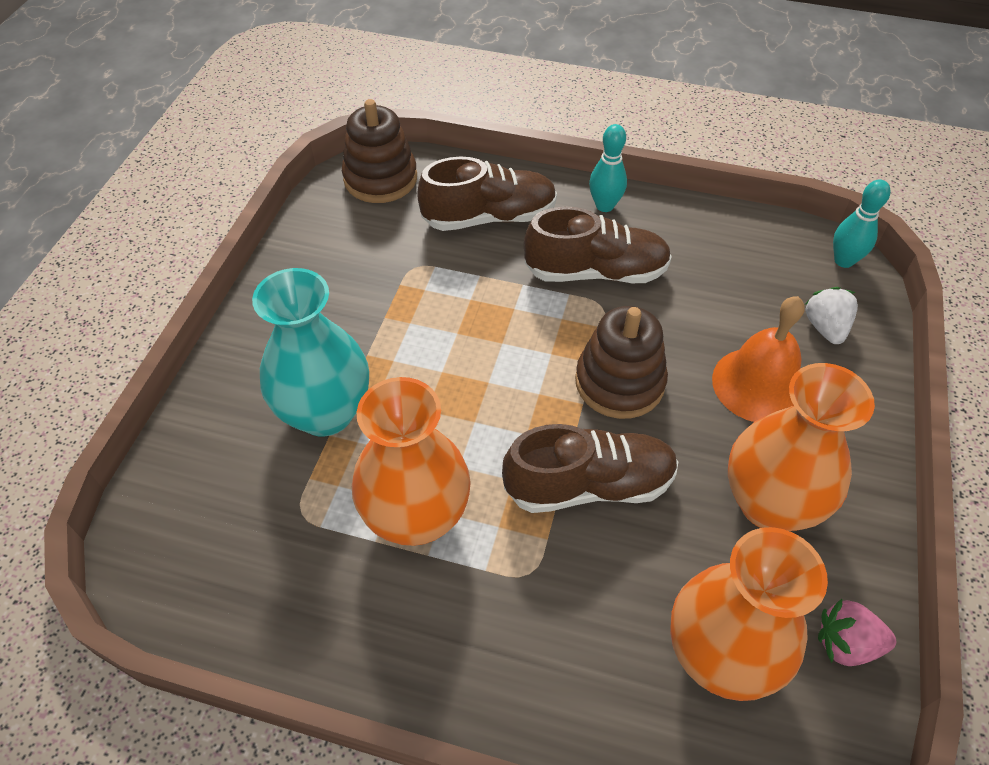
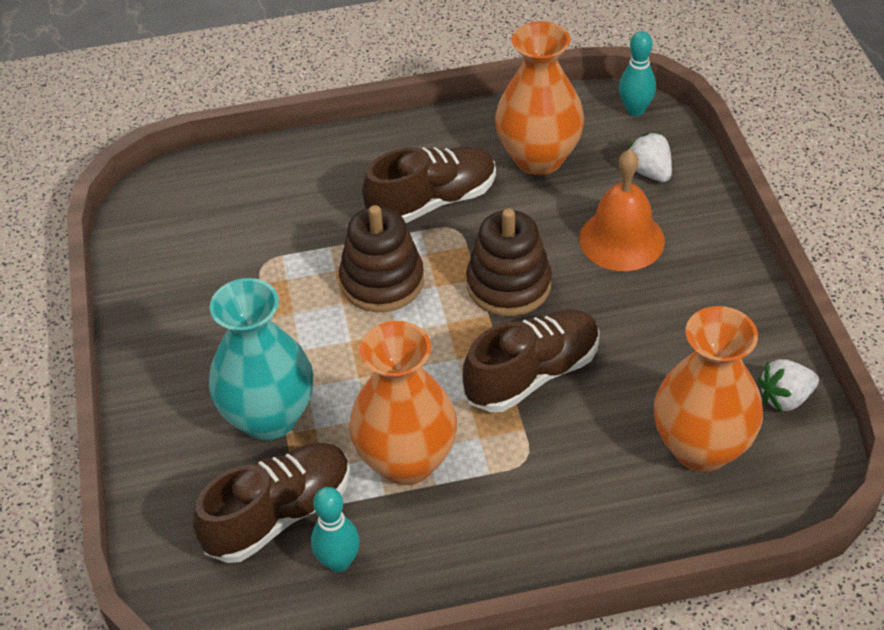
camera: 25 degrees left, 5 degrees down
(380, 179) = (173, 196): brown stacking toy -> brown stacking toy (382, 281)
(489, 217) = (304, 192): brown shoe -> brown shoe (279, 515)
(604, 206) = (404, 140): turquoise bowling pin -> turquoise bowling pin (339, 562)
(769, 503) = (679, 326): orange vase -> orange vase (538, 158)
(846, 643) = (785, 398): pink strawberry -> white strawberry

